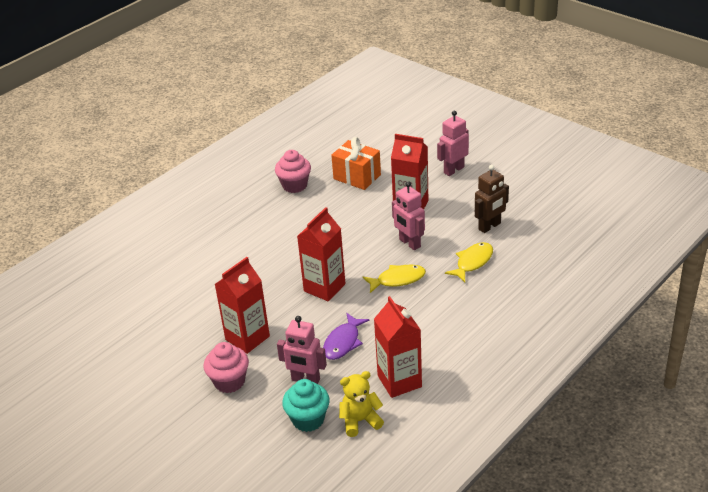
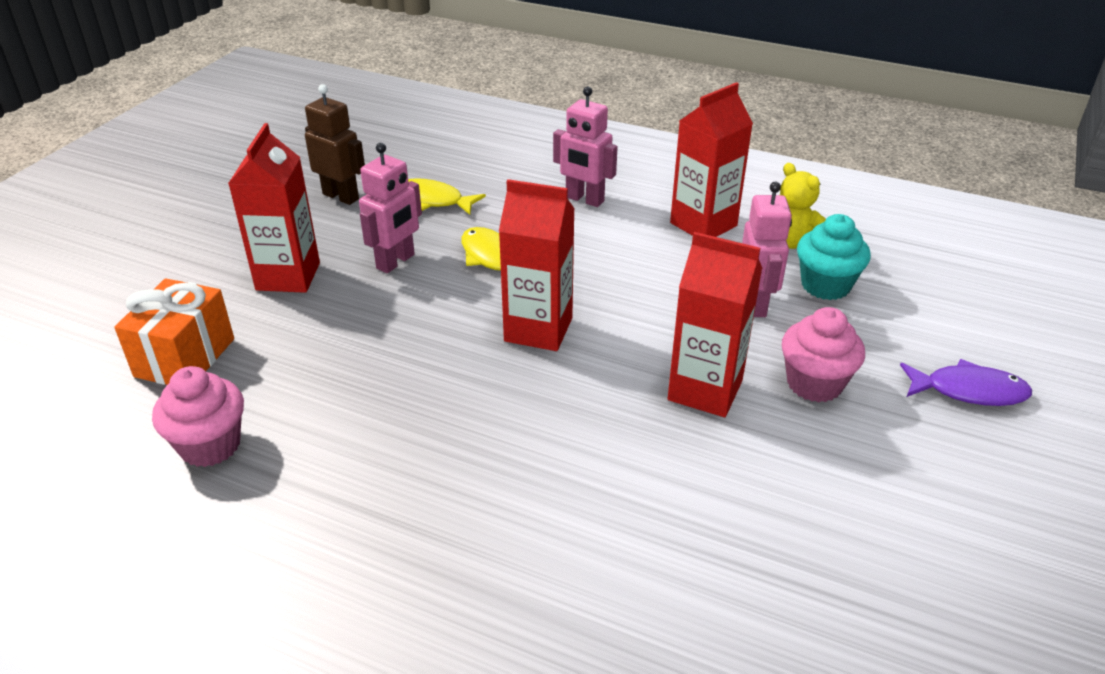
camera: 110 degrees left, 0 degrees up
(343, 342) = (657, 284): purple fish -> purple fish (968, 391)
(453, 170) = (176, 247): pink robot -> pink robot (584, 199)

